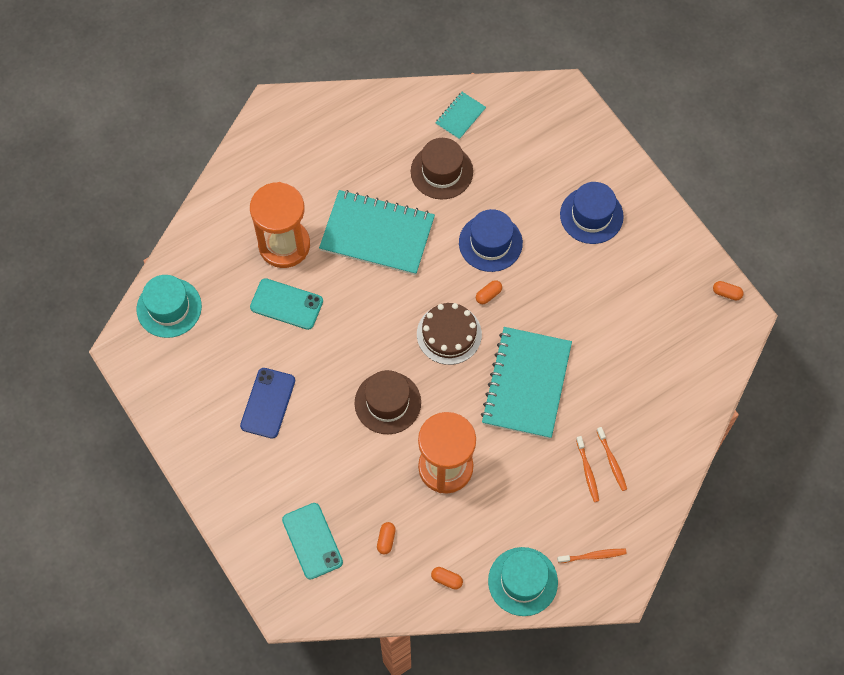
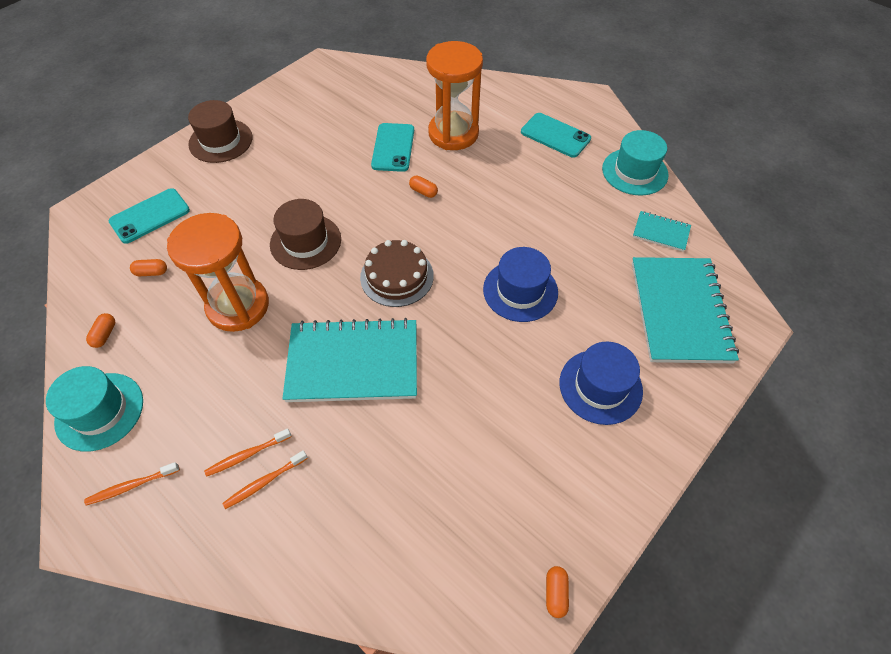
camera: 75 degrees right, 10 degrees down
(169, 308) = (367, 79): turquoise hat -> turquoise hat (634, 172)
(268, 403) = (289, 156): blue phone -> none
(317, 156) = (555, 135): none -> turquoise phone
(377, 234) = (491, 195): turquoise notebook -> turquoise notebook (680, 311)
(441, 171) = (586, 230): brown hat -> brown hat (221, 141)
(488, 295) = (455, 302): orange capsule -> orange capsule (423, 192)
(593, 556) = (131, 486): orange toothbrush -> orange toothbrush turned 90 degrees clockwise

